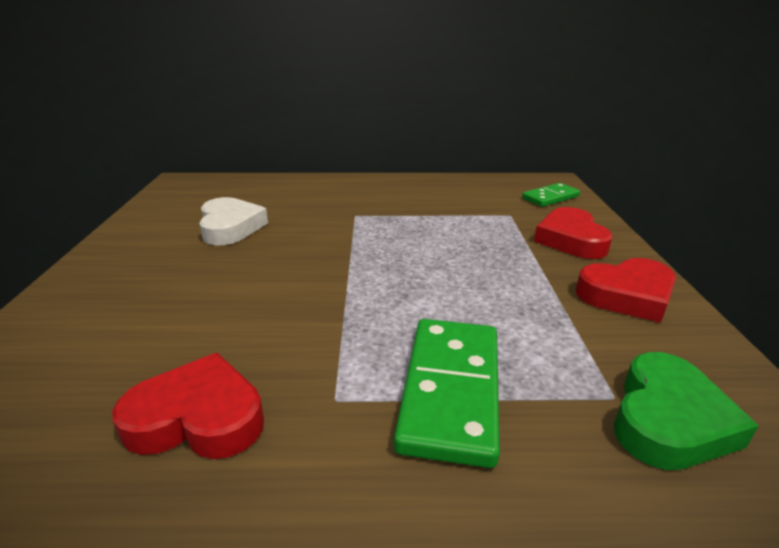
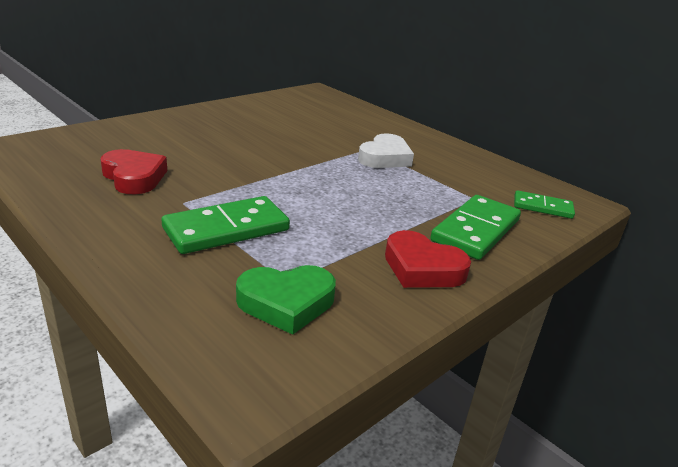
camera: 45 degrees right, 0 degrees up
(230, 227) = (289, 122): white heart -> white heart (385, 158)
(570, 240) = (476, 230): red heart -> green domino

